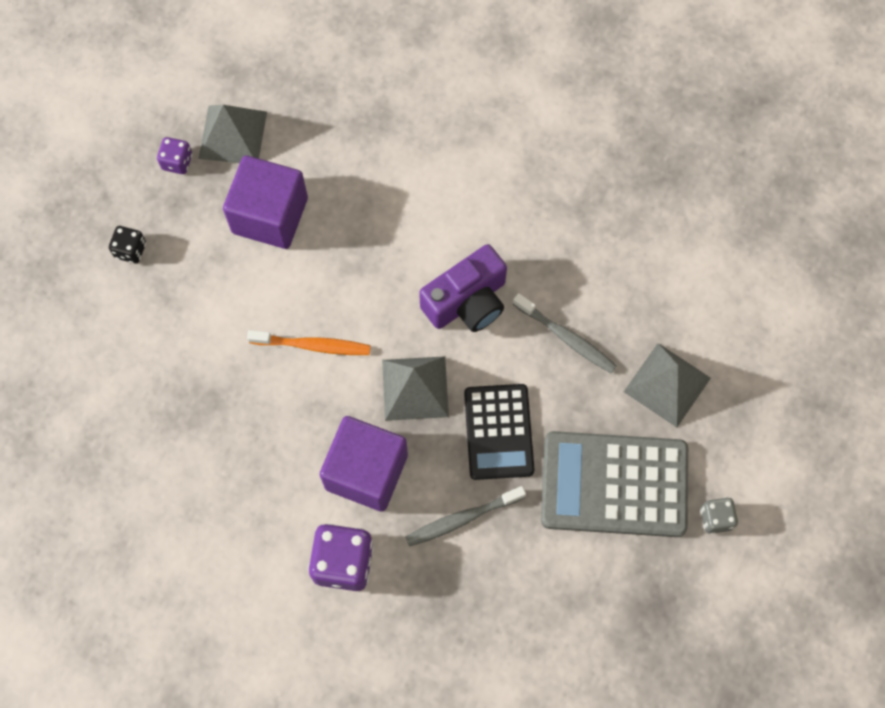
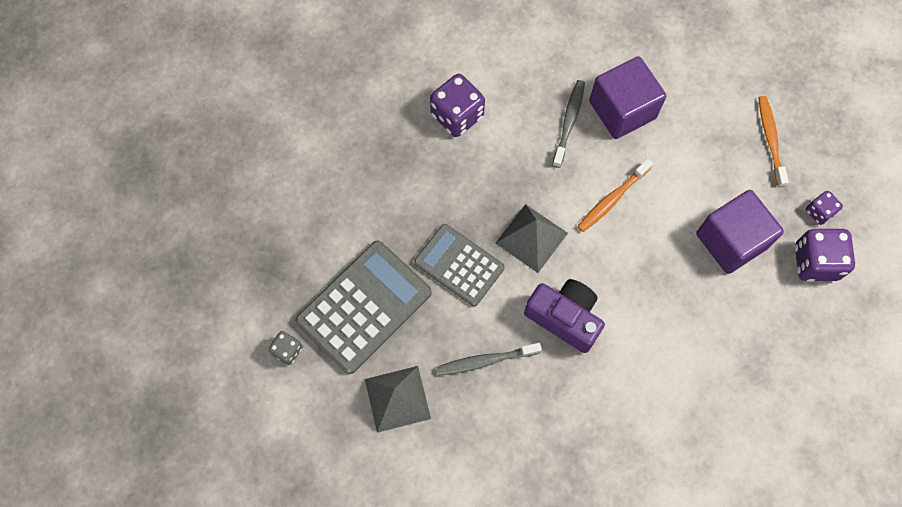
camera: 130 degrees right, 0 degrees up
(130, 250) = (770, 139): black dice -> orange toothbrush
(232, 135) = (815, 262): grey pyramid -> purple dice
(366, 471) = (501, 168): purple cube -> purple cube (622, 110)
(462, 519) = (423, 200): grey toothbrush -> grey toothbrush (569, 122)
(467, 301) = (564, 318): purple camera -> purple camera turned 120 degrees clockwise
(499, 432) = (459, 265): black calculator -> grey calculator

